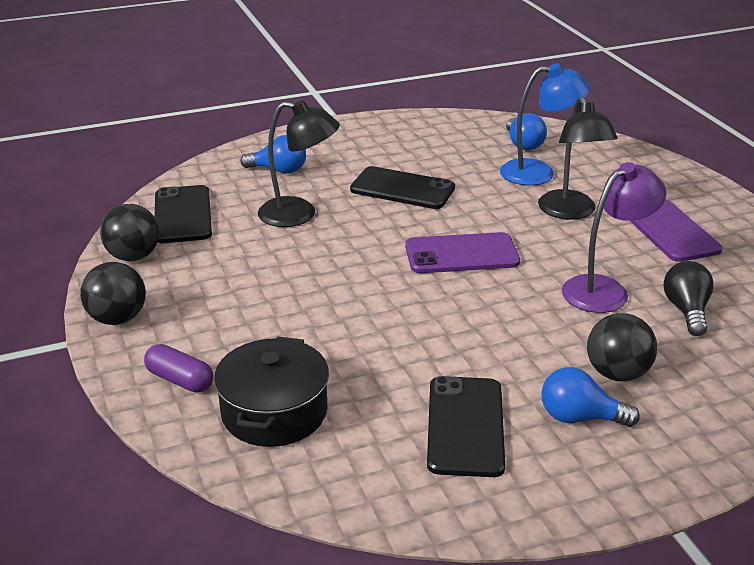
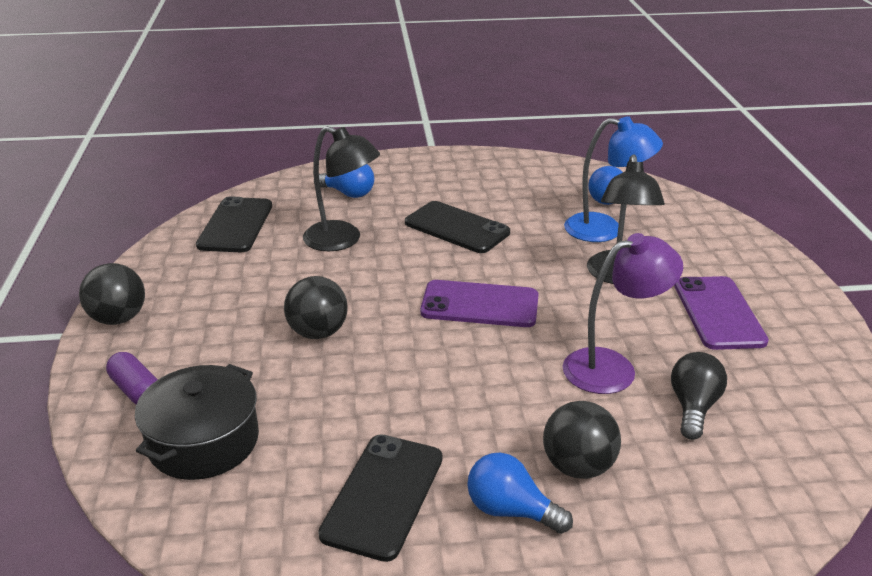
camera: 15 degrees right, 0 degrees up
(133, 256) = (168, 259): black ball -> black ball (318, 332)

